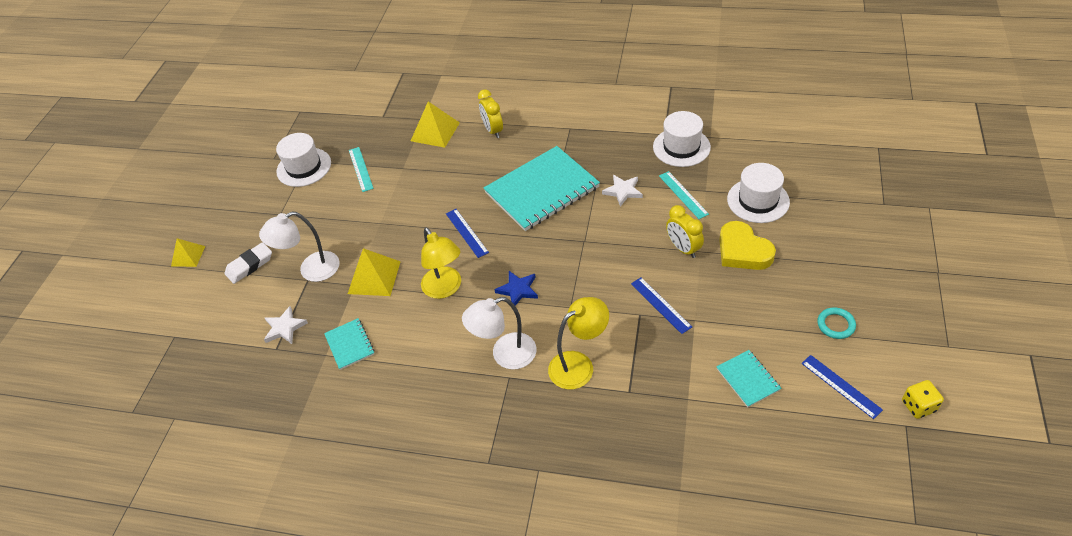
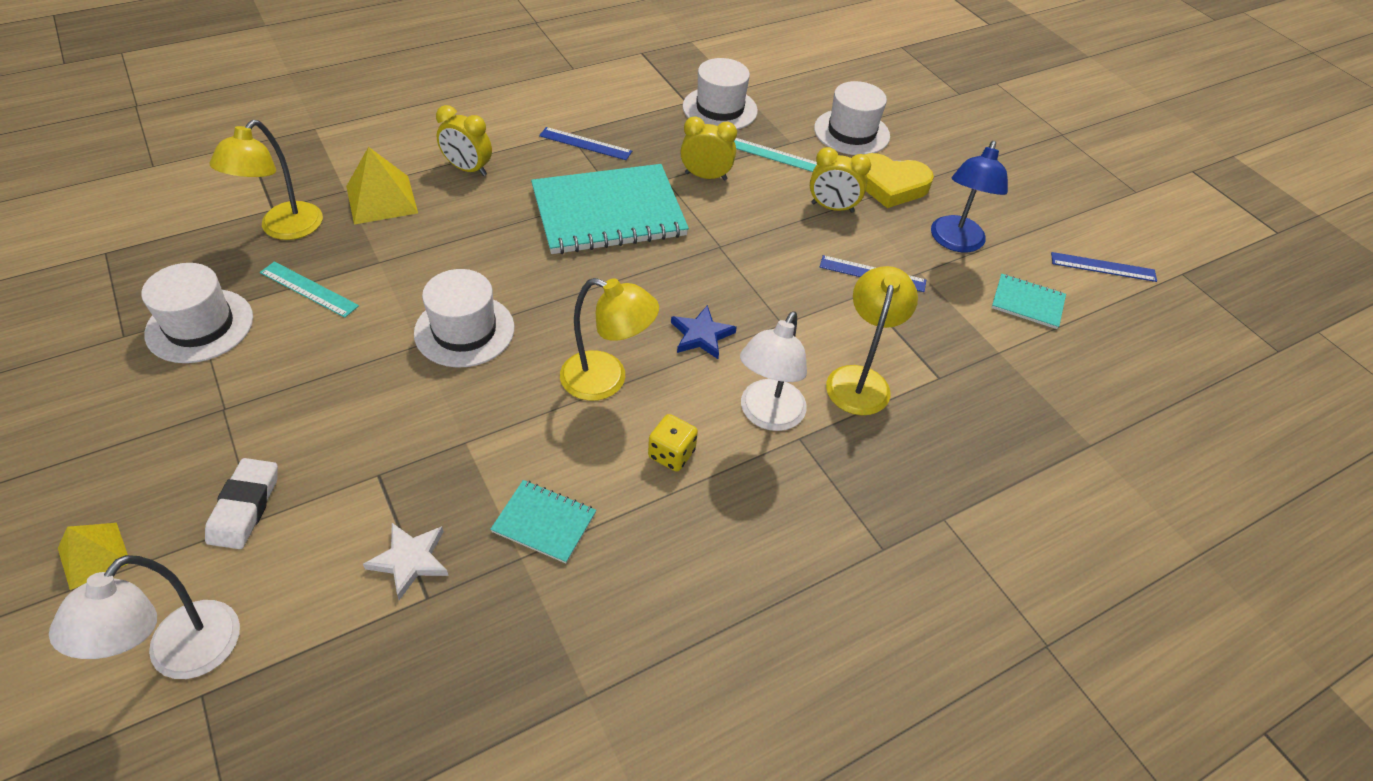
camera: 50 degrees left, 0 degrees up
(311, 270) = (370, 458): white lamp -> white lamp (181, 656)
(374, 277) = (486, 417): yellow pyramid -> none
(378, 130) = (284, 229): none -> yellow lamp
(406, 226) = (464, 330): none -> white hat
(466, 233) = (562, 301): blue ruler -> blue ruler (585, 144)
(542, 190) = (608, 212): turquoise notebook -> turquoise notebook turned 60 degrees clockwise
(623, 191) = (706, 176): white star -> yellow clock
(744, 312) = (955, 242): none -> blue lamp
(835, 325) = (1040, 215): turquoise ring -> none
(918, 406) = (1172, 252): yellow dice -> yellow dice (671, 454)

